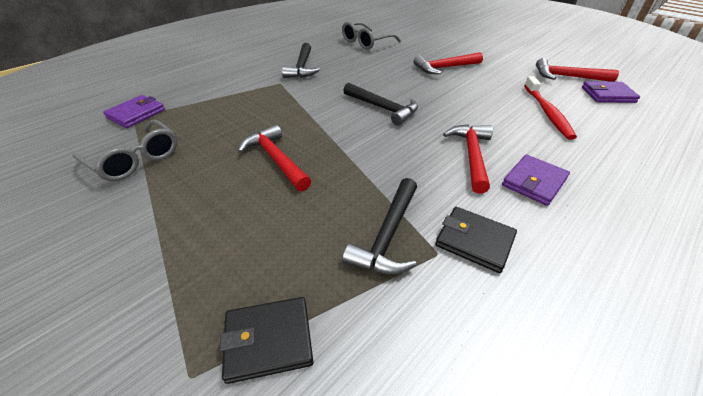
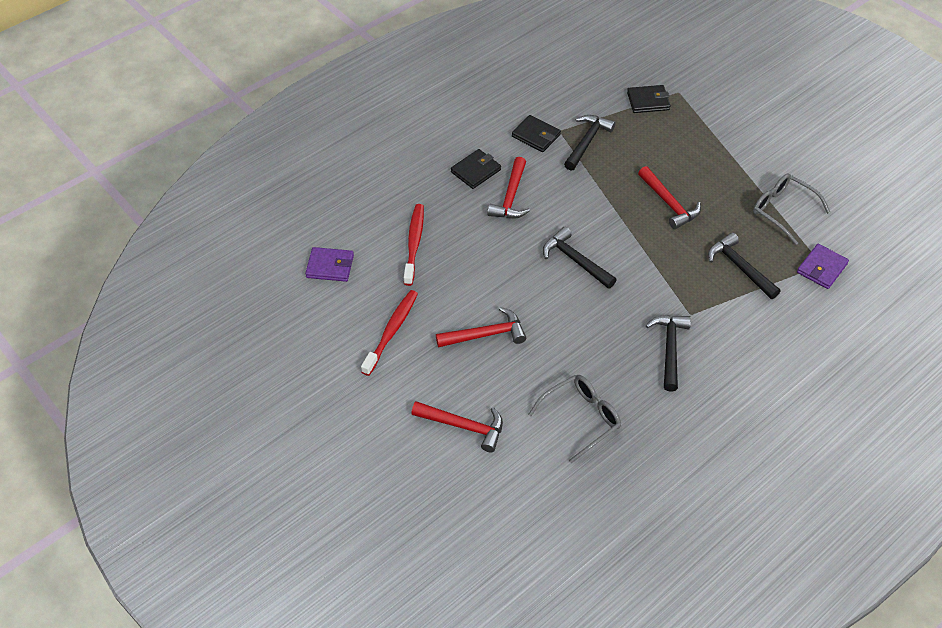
camera: 175 degrees left, 10 degrees up
(220, 111) = (740, 267): none -> black hammer
(517, 66) = (391, 331): none -> red toothbrush
(534, 182) = (476, 171): purple wallet -> black wallet
(567, 77) = (346, 303): red hammer -> red hammer (463, 426)

